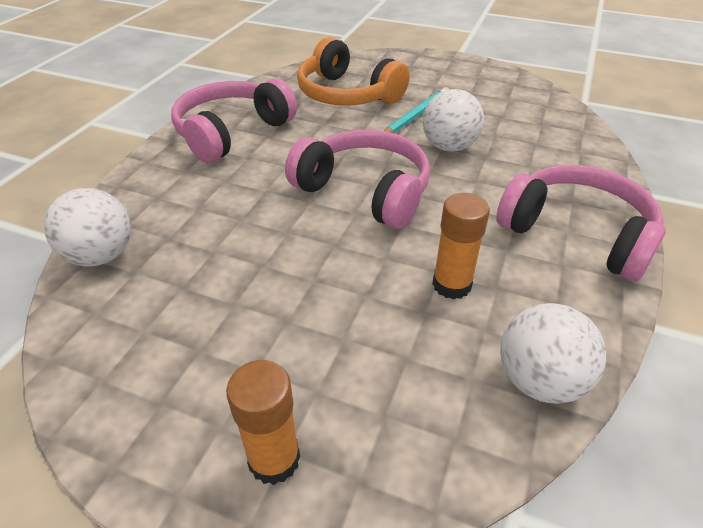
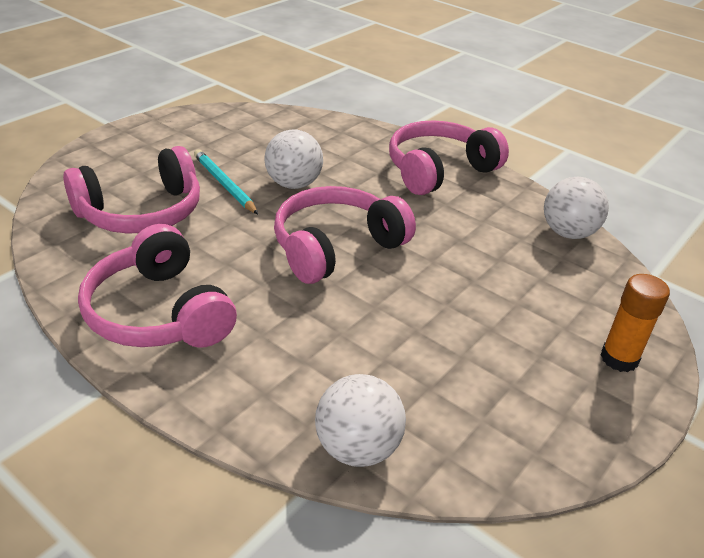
camera: 75 degrees left, 5 degrees down
(347, 94) = (141, 212): orange headphones -> pink headphones
(451, 285) = (475, 238): orange glue stick -> none

